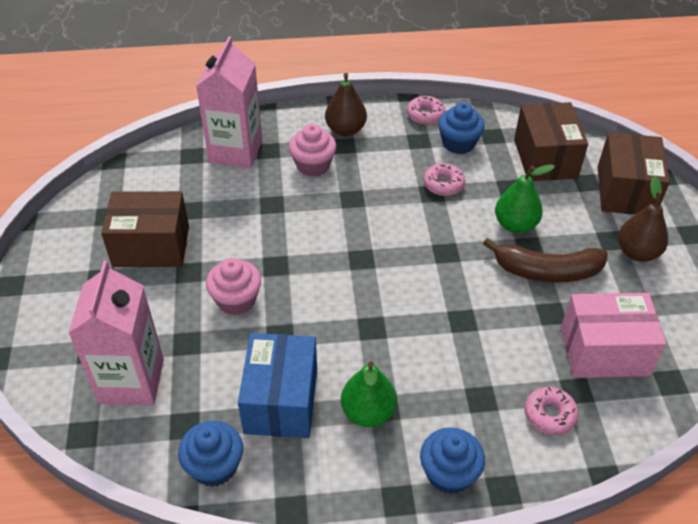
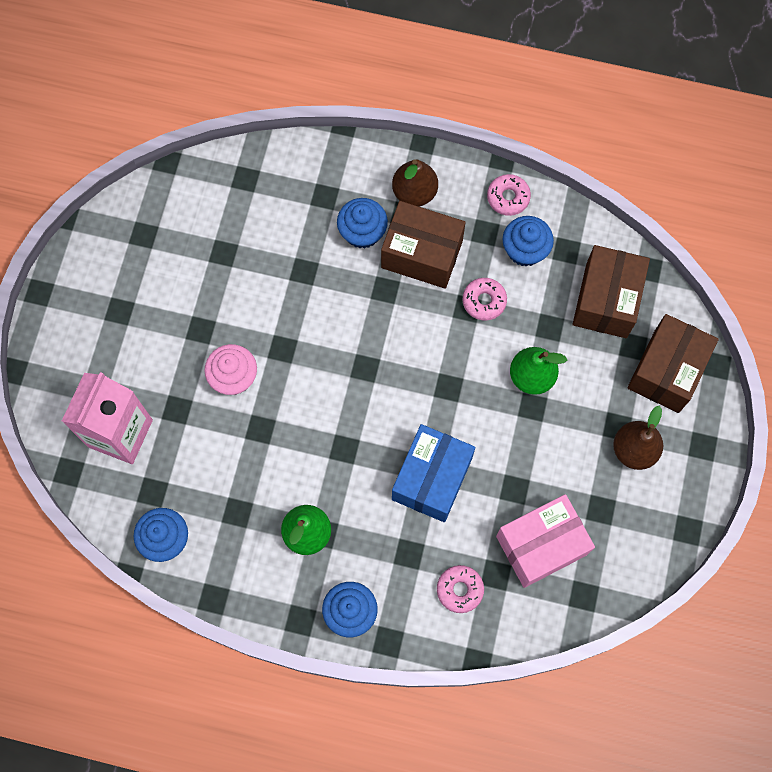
camera: 20 degrees right, 25 degrees up
(151, 246) = (174, 287): brown box -> brown box (422, 254)
(235, 151) = (291, 187): pink carton -> none
(281, 400) = (238, 496): blue box -> blue box (432, 479)
(313, 165) = (362, 232): pink cupcake -> blue cupcake
(546, 271) = (534, 441): brown banana -> none
(604, 351) = (541, 545): pink box -> pink box turned 45 degrees counterclockwise

